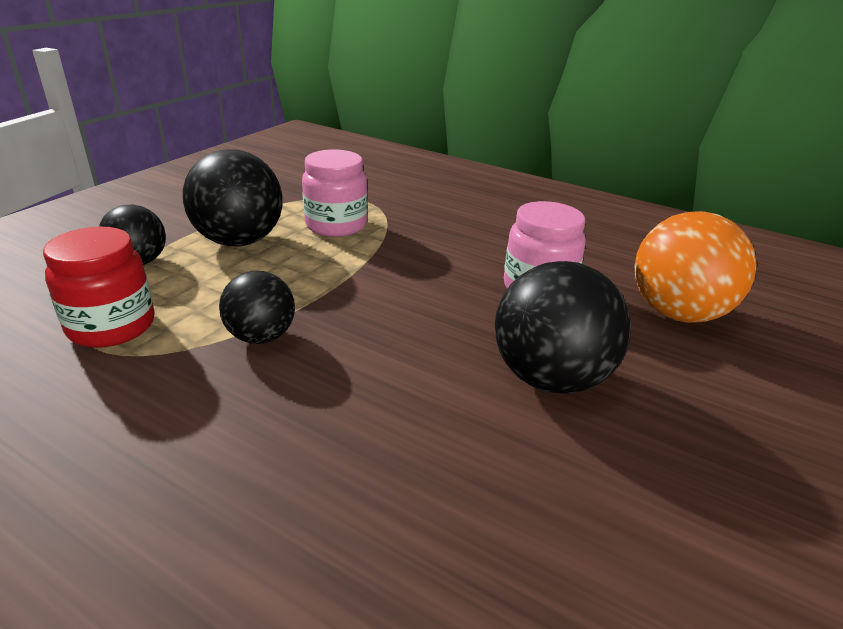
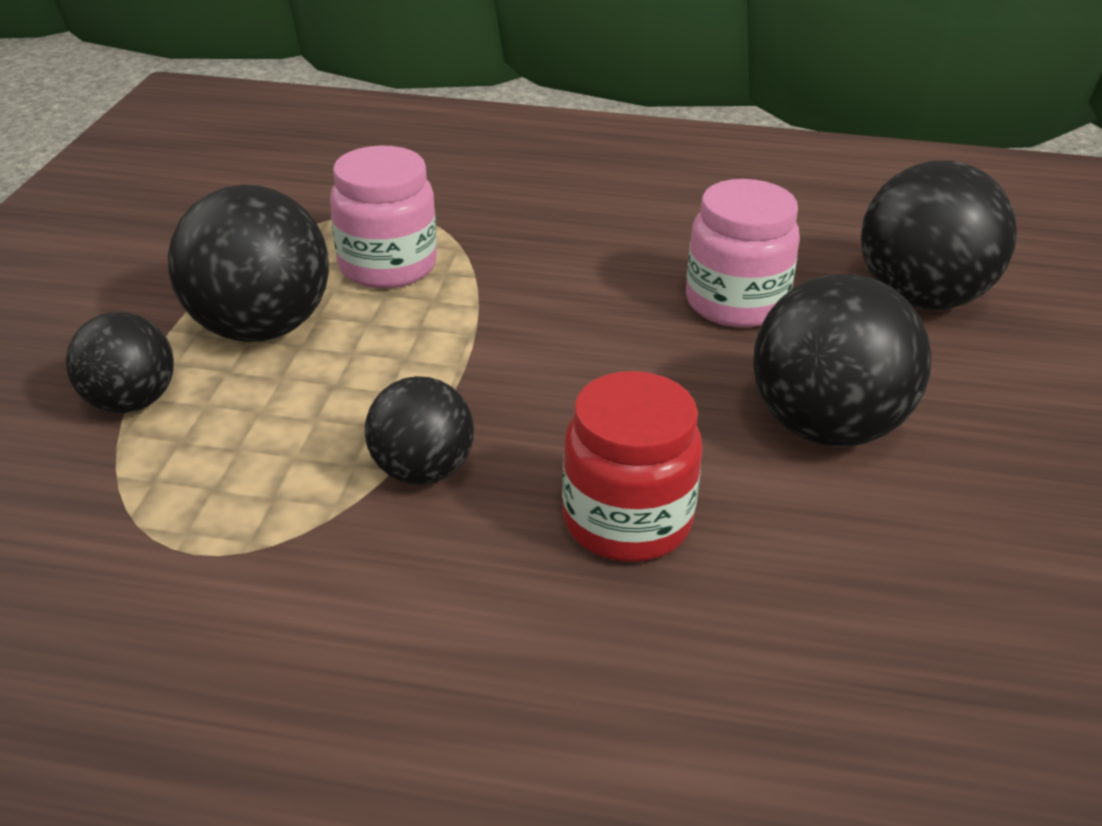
camera: 20 degrees left, 5 degrees up
(112, 326) = (188, 515): red jar -> red jar (627, 521)
(678, 313) = (921, 298): orange ball -> black ball

